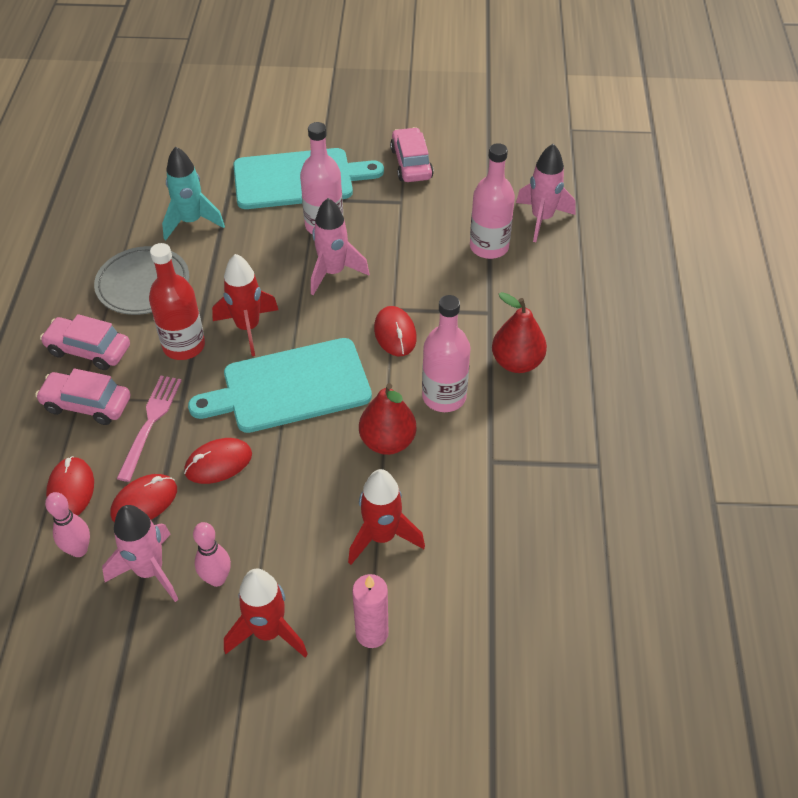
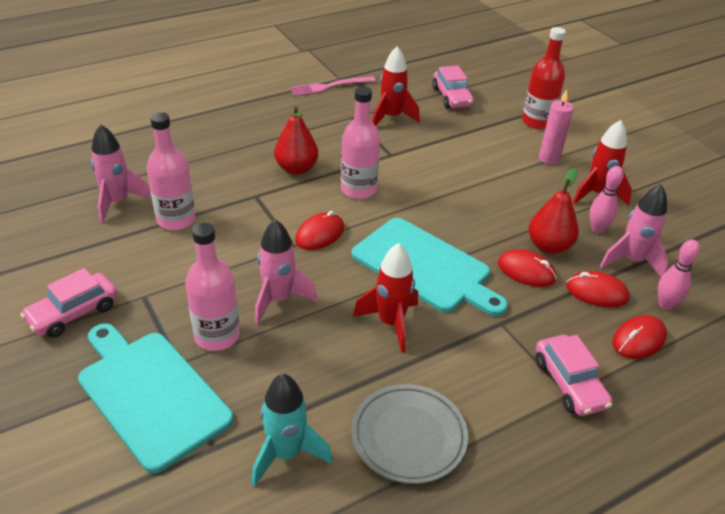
camera: 125 degrees left, 10 degrees down
(88, 350) = (521, 424): pink car -> pink car (452, 97)
(150, 422) = (538, 330): pink fork -> pink fork (329, 86)
(184, 346) = (449, 355): red bottle -> red bottle (537, 122)
(382, 536) = (490, 176): red rocket -> red rocket (391, 117)
(387, 441) = (421, 200): red pear -> red pear (549, 246)

